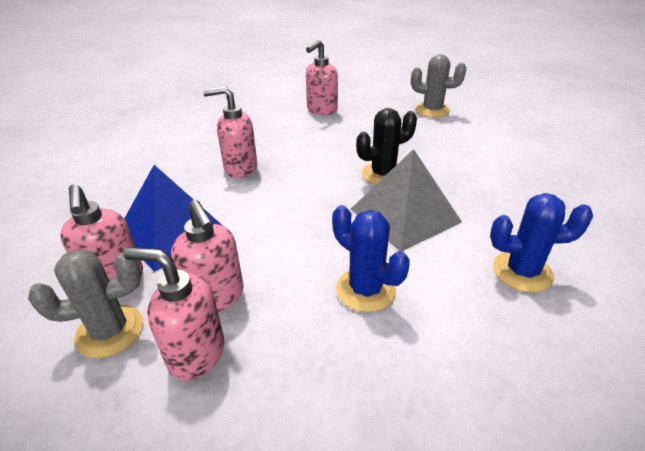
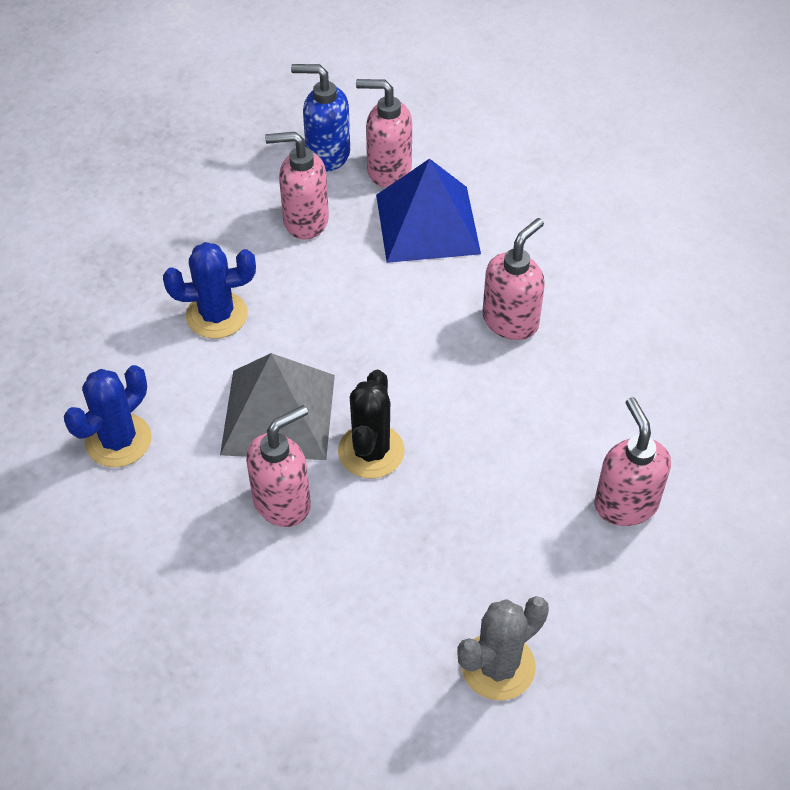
camera: 125 degrees right, 15 degrees up
(110, 331) = (327, 155): grey cactus -> blue soap dispenser
(196, 353) = (258, 191): pink soap dispenser -> pink soap dispenser (282, 502)

